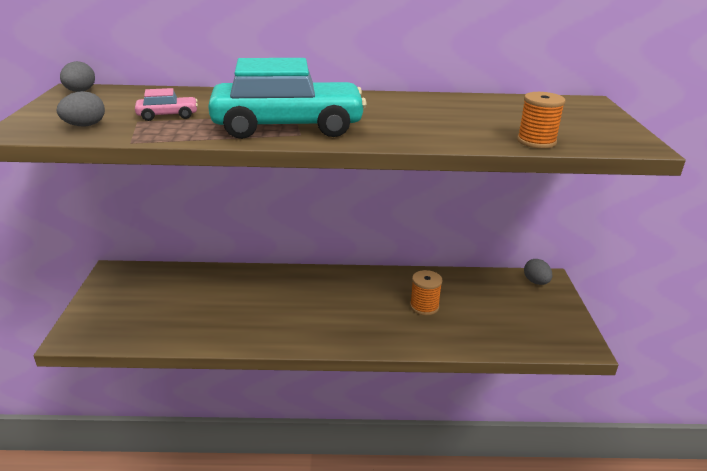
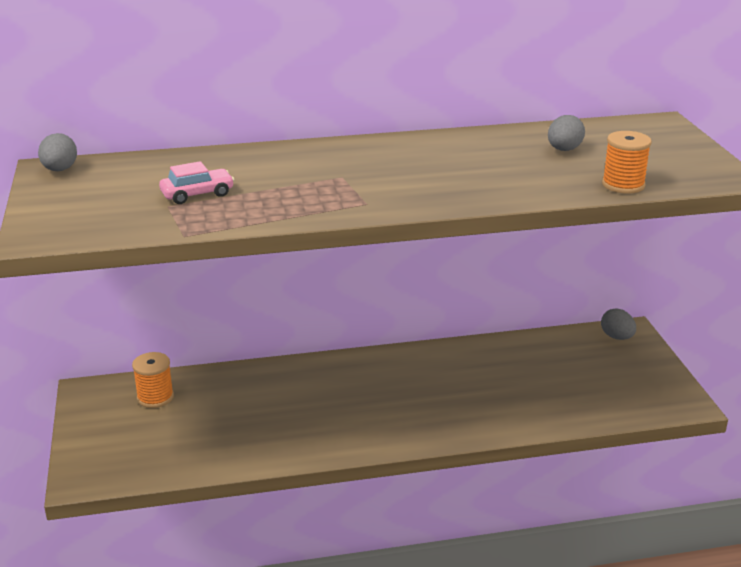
camera: 10 degrees left, 0 degrees up
(84, 126) = (112, 219): grey egg -> grey egg (564, 150)
(288, 127) = (346, 195): turquoise car -> none
(424, 306) = (495, 383): orange spool -> orange spool (155, 397)

